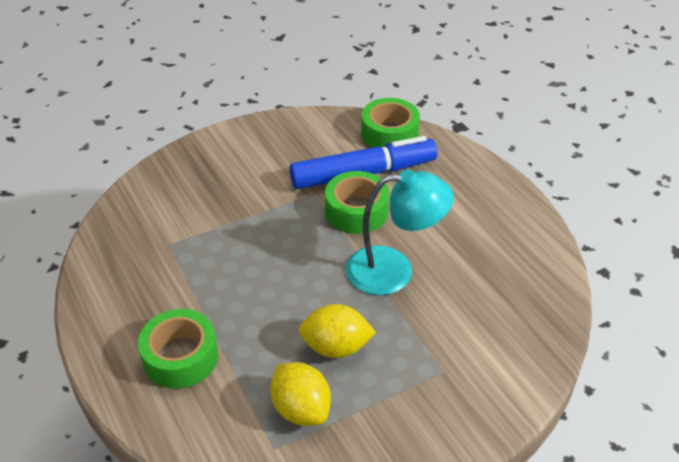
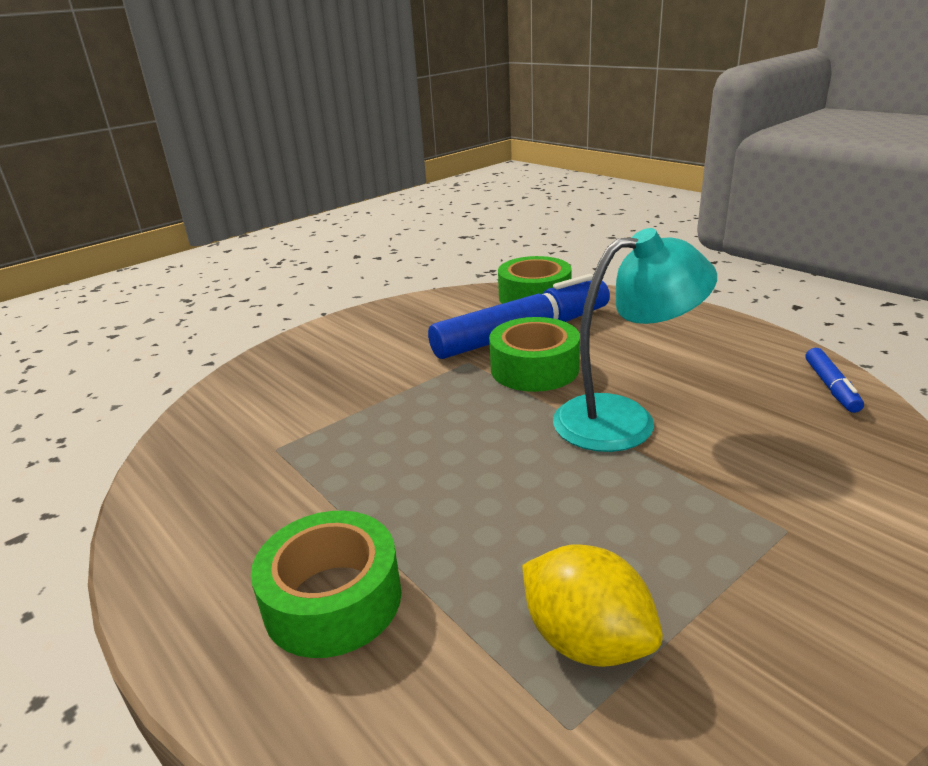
camera: 10 degrees left, 15 degrees down
(336, 347) = (595, 530): yellow lemon -> none
(546, 274) = (831, 387): none -> blue marker

